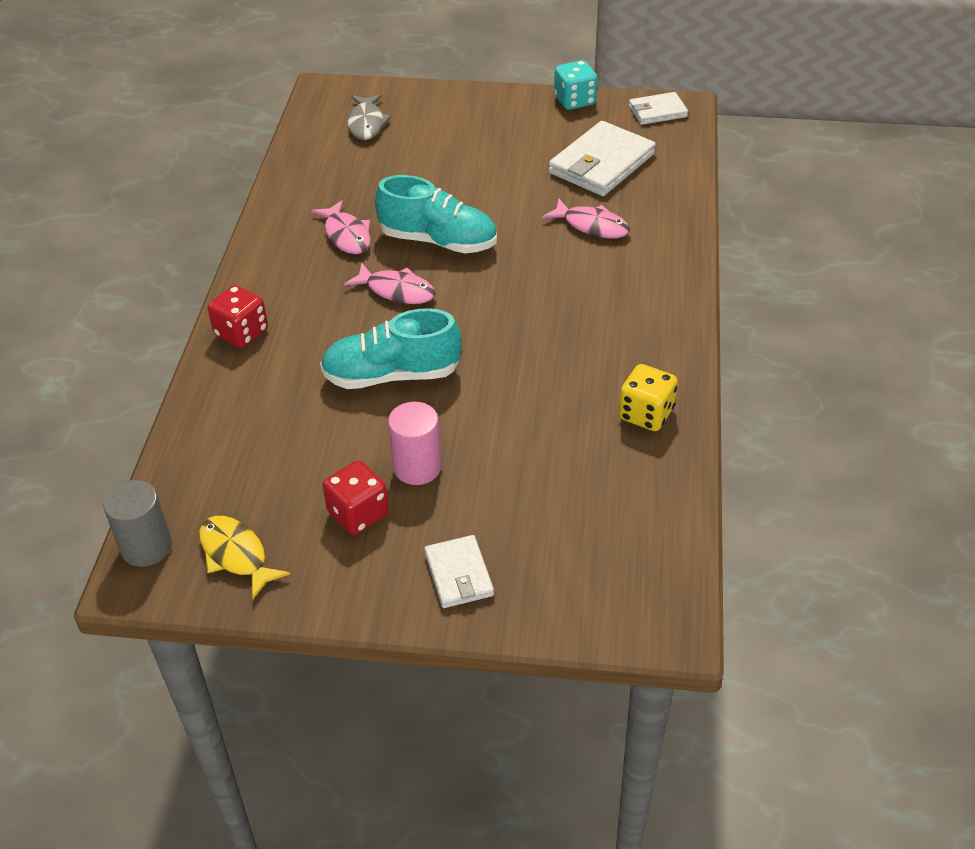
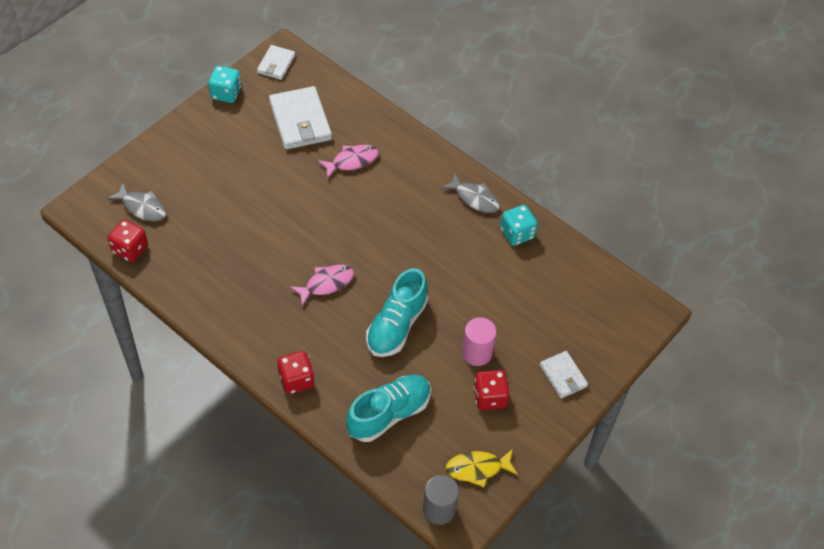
camera: 60 degrees left, 10 degrees up
(306, 142) = (130, 249): none -> red dice
(346, 235) = (251, 280): pink fish -> none
(438, 241) = (299, 238): turquoise shoe -> turquoise shoe (389, 414)
(459, 574) = (563, 376): white wallet -> white wallet turned 45 degrees clockwise
(646, 414) = (517, 233): yellow dice -> turquoise dice
(656, 349) = (474, 198): none -> grey fish

